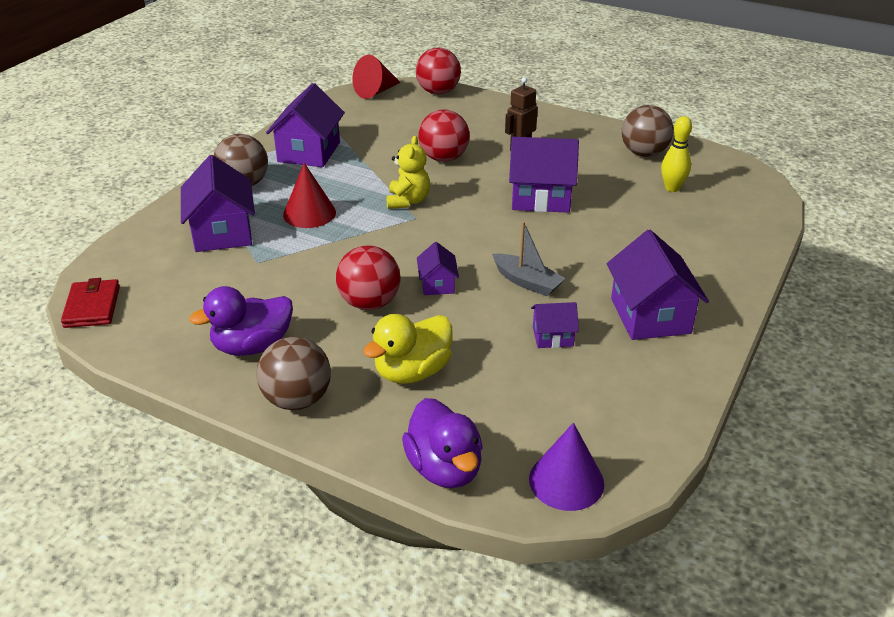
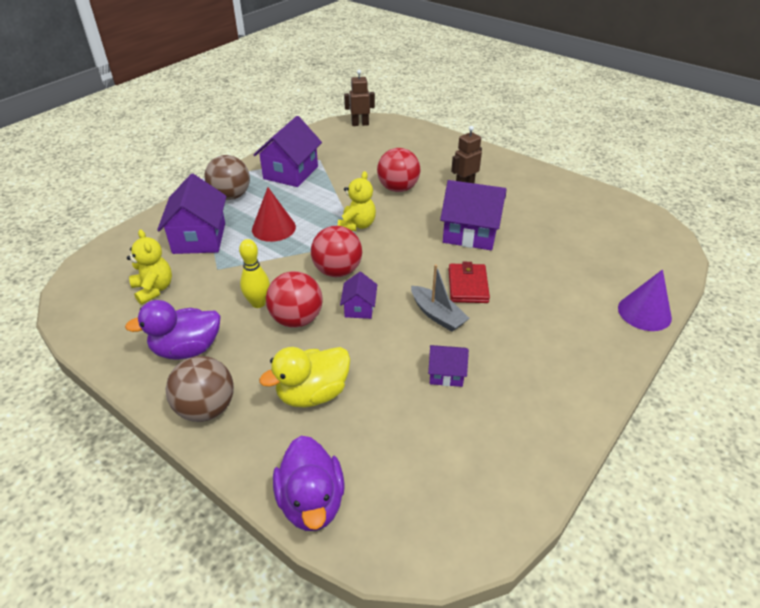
camera: 10 degrees right, 5 degrees up
(92, 307) = (75, 295): red wallet -> red wallet (468, 286)
(188, 291) = (154, 289): none -> yellow teddy bear
(376, 92) = (360, 124): red cone -> brown robot
(438, 92) = (410, 128): red ball -> red ball (337, 271)
(566, 481) = (419, 534): purple cone -> purple cone (644, 312)
(644, 153) = (571, 200): brown ball -> none
(650, 315) = (540, 363): purple house -> none
(672, 188) = (589, 236): yellow bowling pin -> yellow bowling pin (258, 303)

